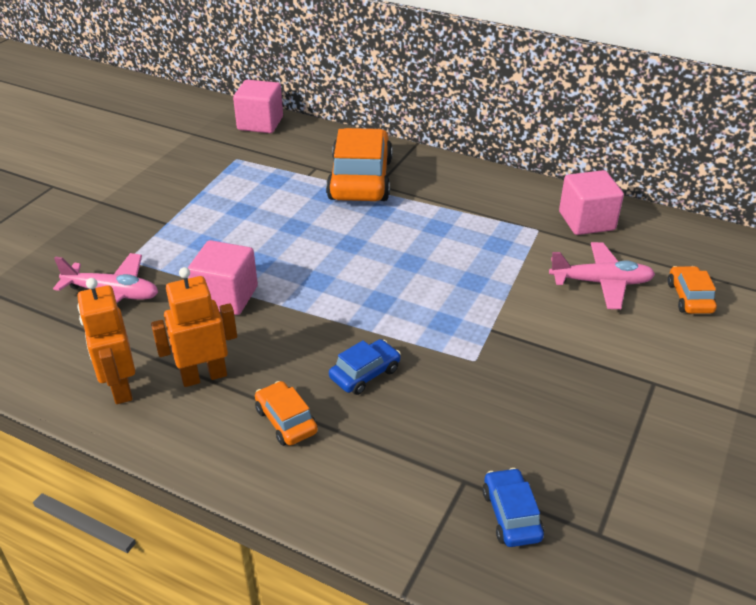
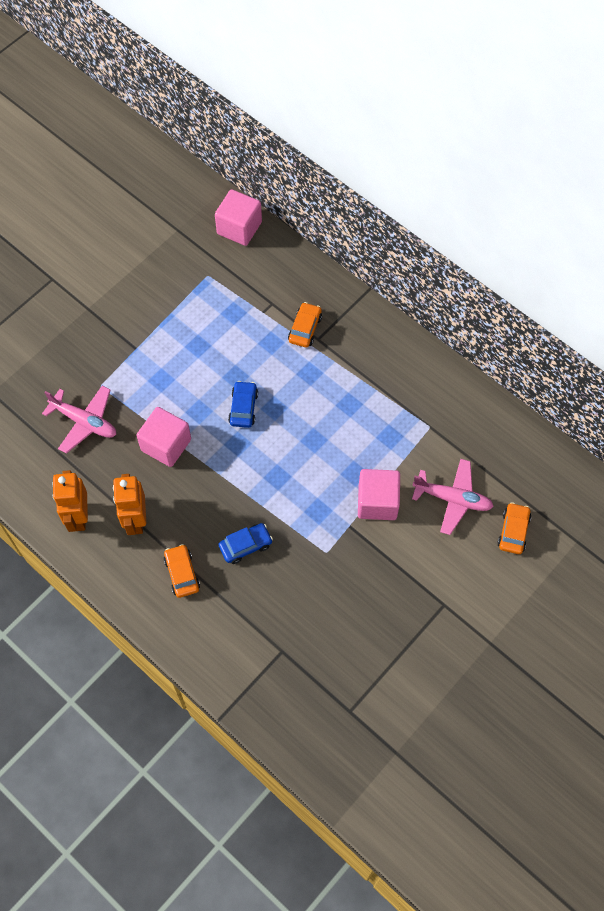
camera: 15 degrees right, 25 degrees up
(204, 376) = (136, 520): orange robot -> orange robot turned 90 degrees counterclockwise
(360, 179) = (305, 329): orange car -> orange car, size x0.48
(511, 515) = (301, 684): blue car -> blue car (243, 408)
(586, 221) = (474, 426): pink cube -> pink cube (377, 502)

